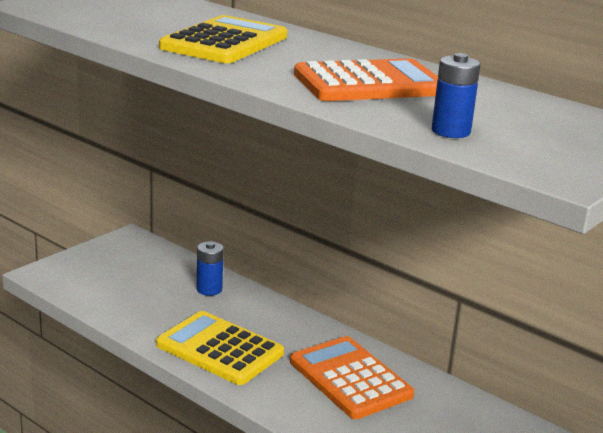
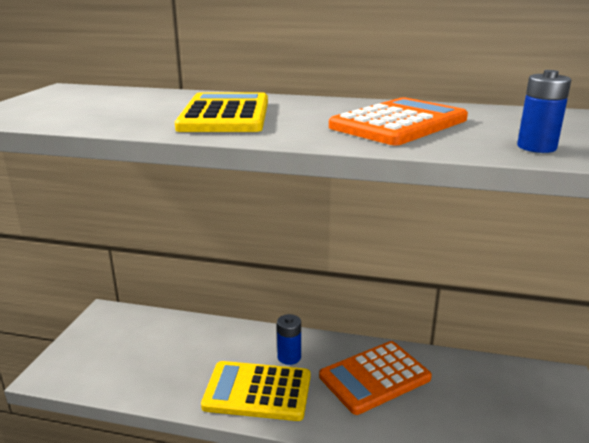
camera: 25 degrees left, 0 degrees up
(209, 289) = (205, 338): blue battery -> blue battery (289, 357)
(350, 378) = (375, 377): orange calculator -> orange calculator turned 60 degrees counterclockwise

